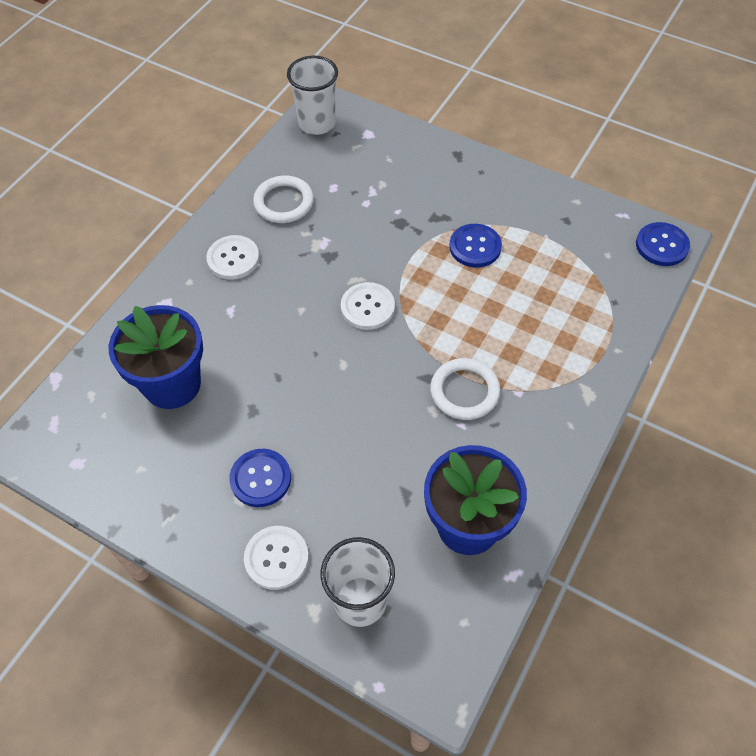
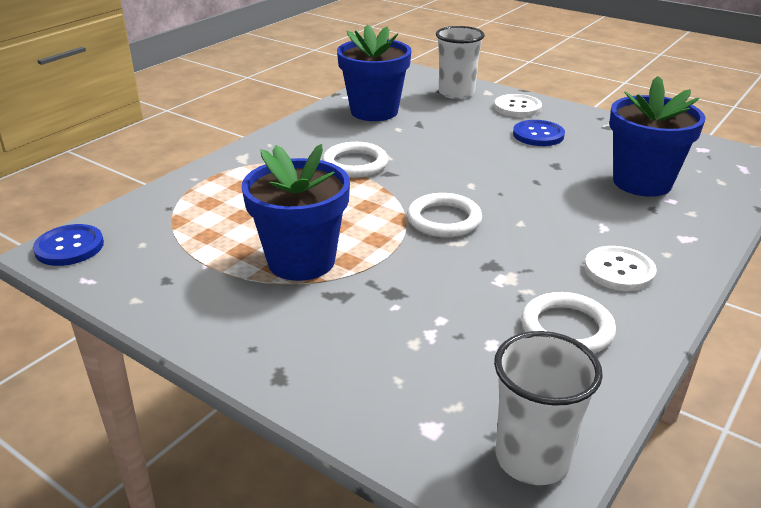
camera: 175 degrees left, 25 degrees down
(367, 307) = (444, 219): white button -> white ring
(475, 247) = (301, 261): blue button -> blue flower pot

